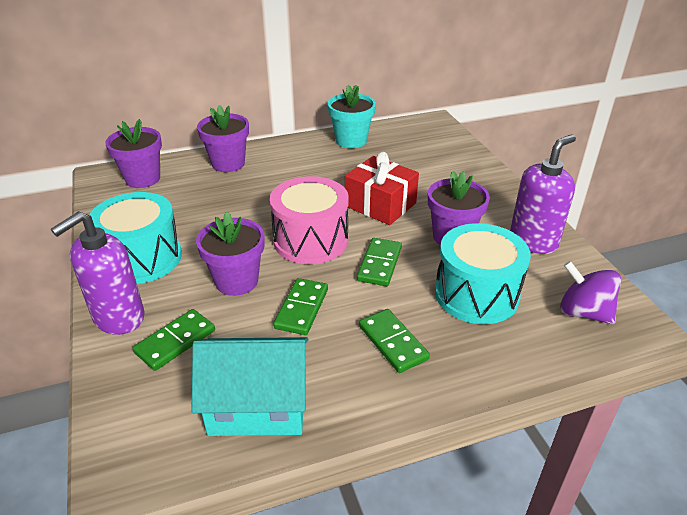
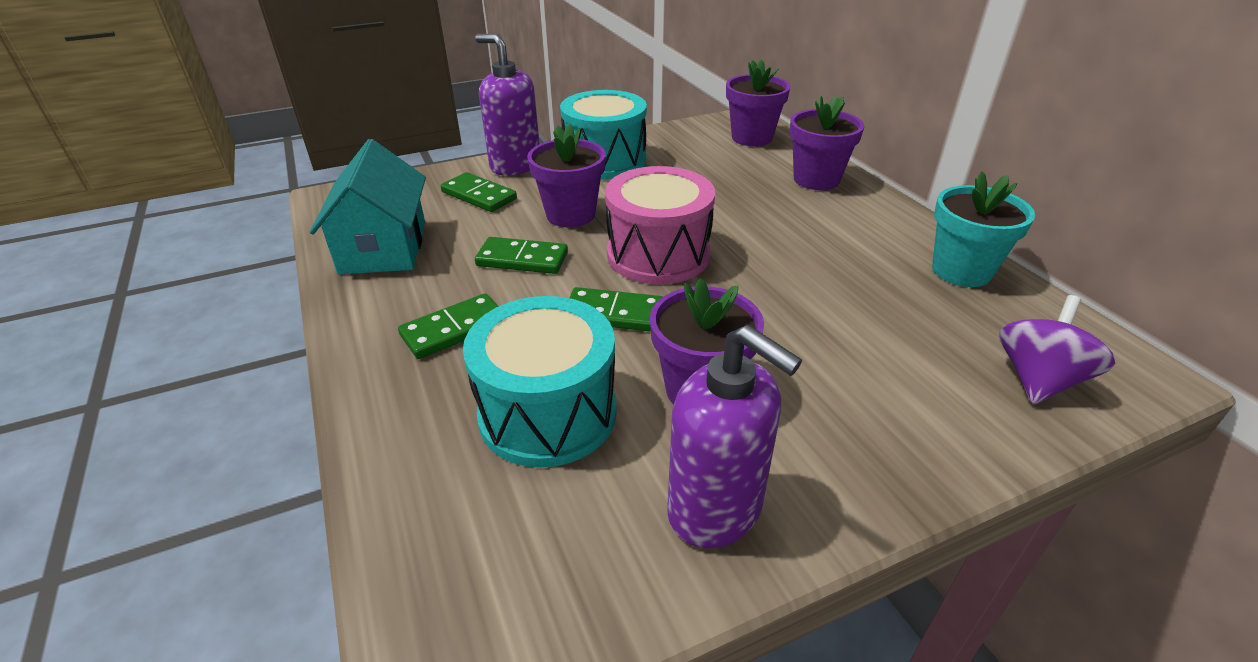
camera: 85 degrees right, 0 degrees up
(380, 205) = (769, 309): red gift -> none
(583, 312) = (494, 563): purple spinning top -> purple spinning top (1038, 379)

